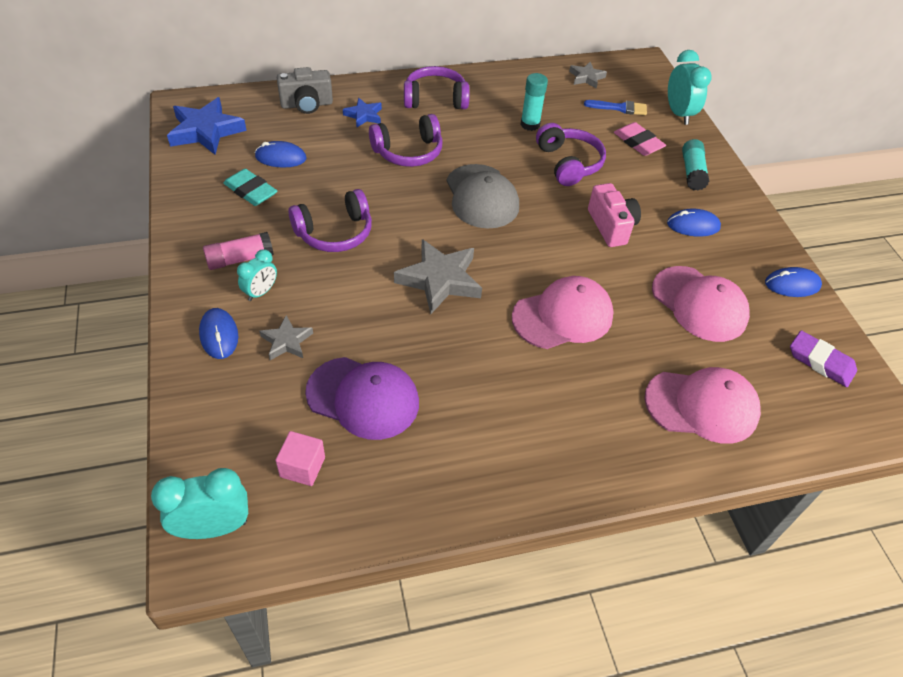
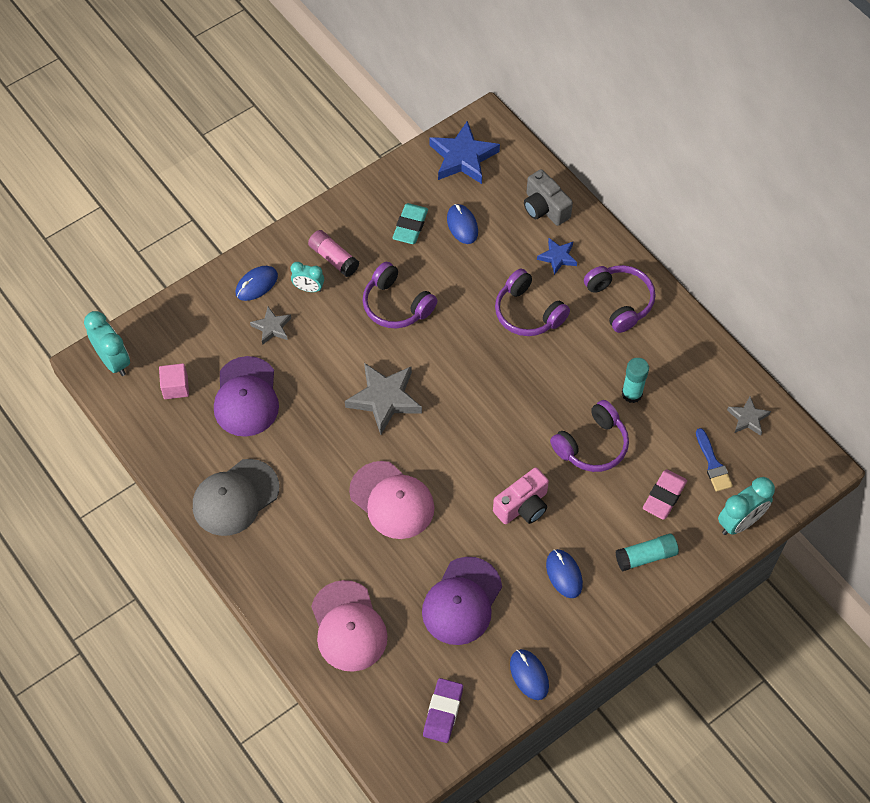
camera: 70 degrees right, 10 degrees up
(482, 197) = (502, 392): grey cap -> grey cap (235, 497)
(699, 304) = (462, 601): pink cap -> purple cap

